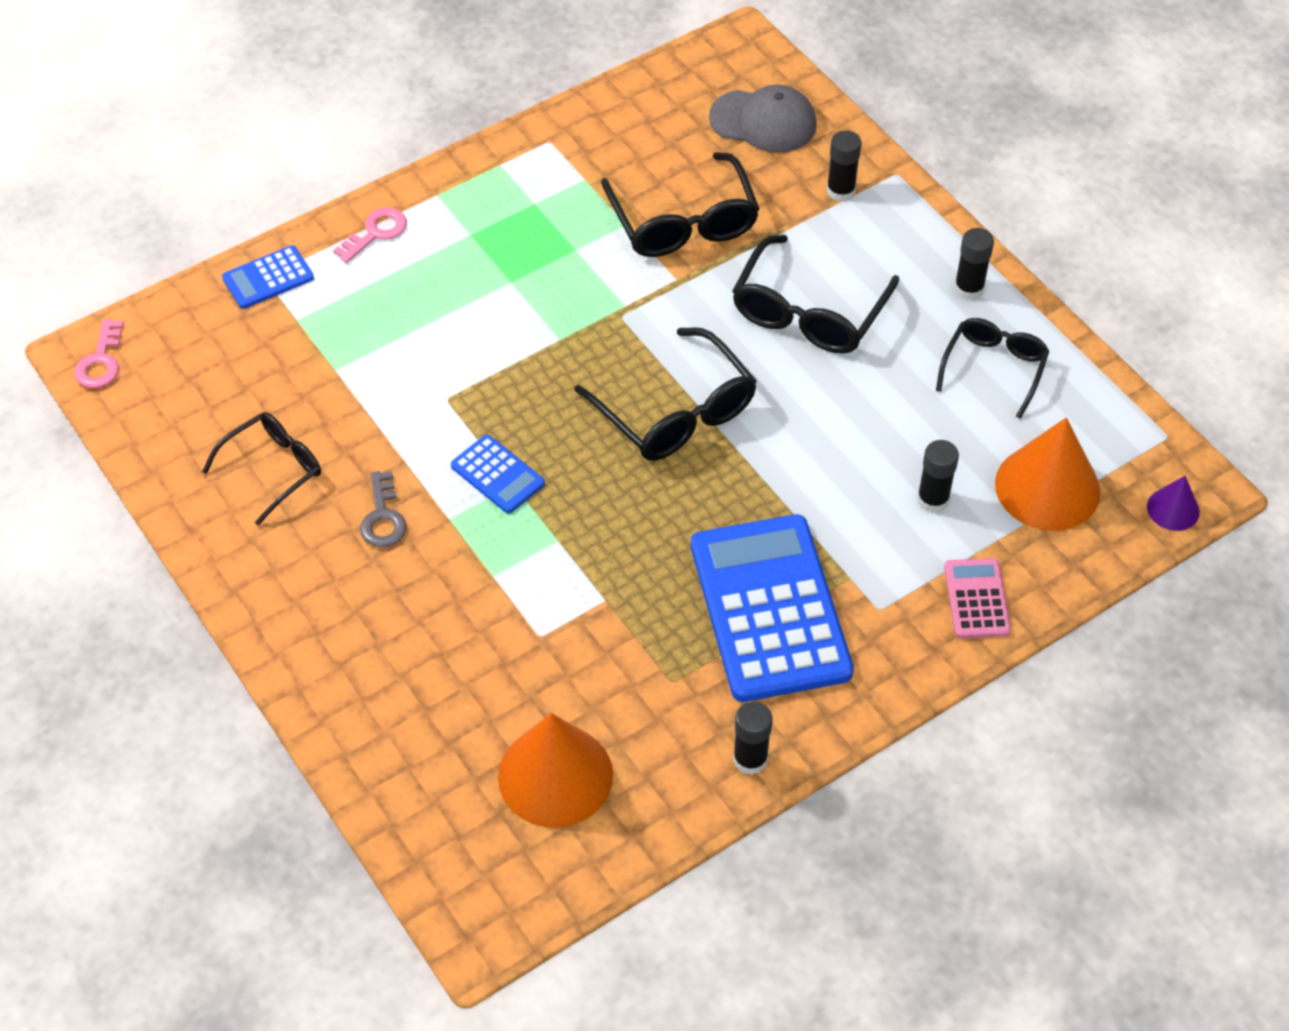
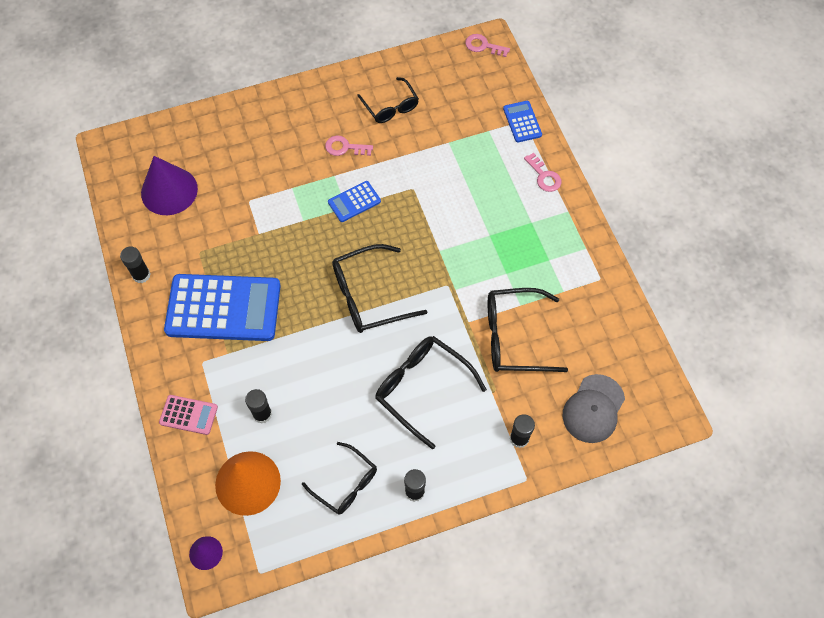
camera: 105 degrees right, 10 degrees up
(383, 517) = (345, 147): grey key -> pink key
(555, 775) = (169, 191): orange cone -> purple cone

